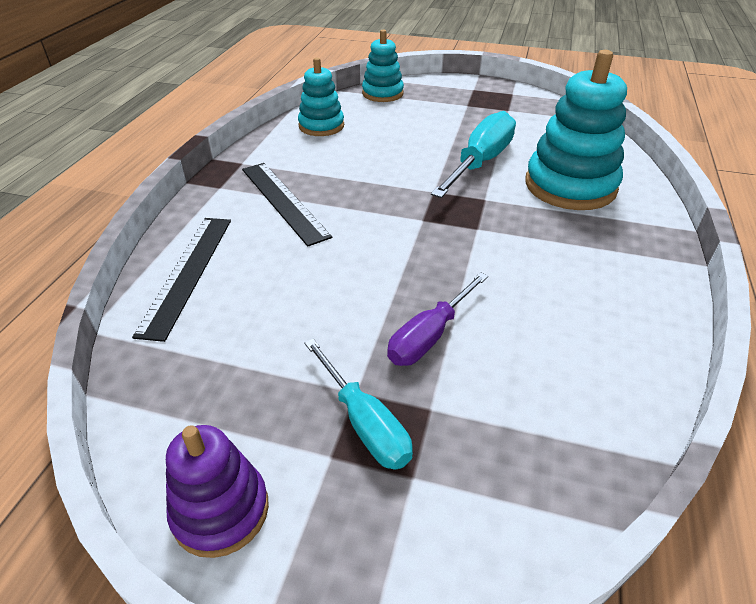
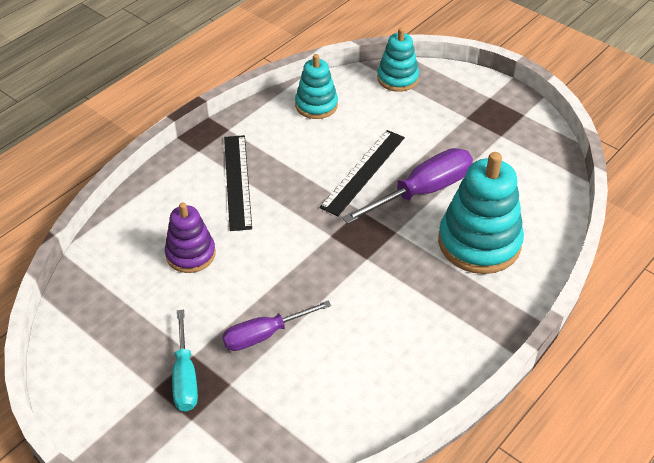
camera: 25 degrees right, 5 degrees up
(188, 273) = (138, 225): black ruler -> black ruler (363, 172)
(220, 510) = (81, 394): purple stacking toy -> purple stacking toy (190, 254)
(479, 163) = (422, 192): turquoise screwdriver -> purple screwdriver

